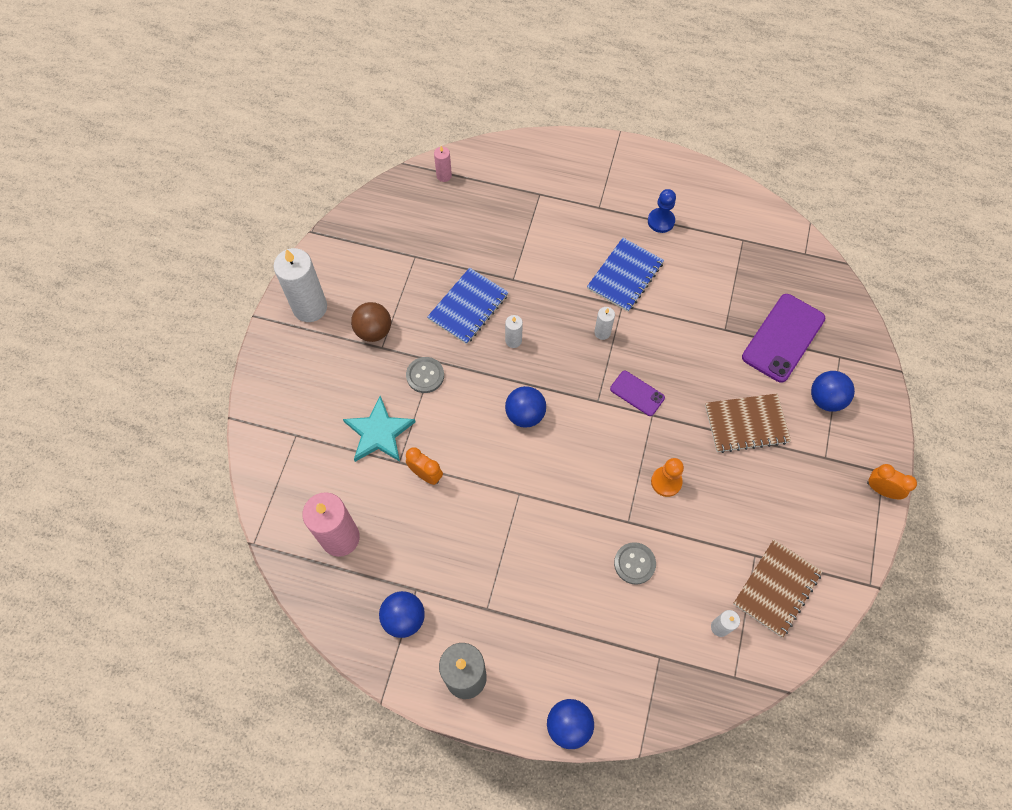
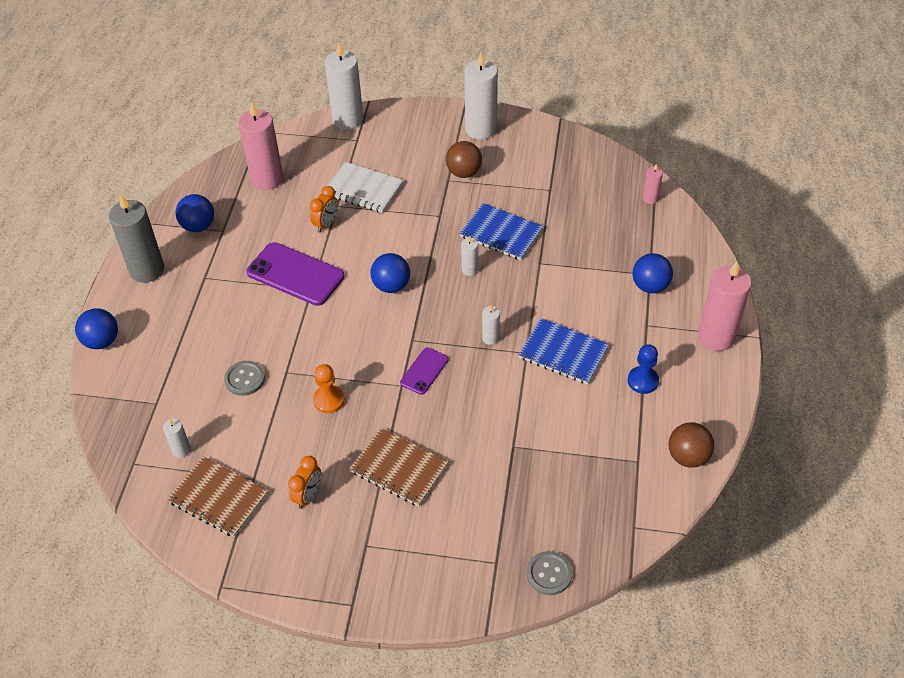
camera: 85 degrees right, 15 degrees down
(258, 443) = (348, 119): none -> white candle
(379, 433) = (363, 189): turquoise star -> white notebook
(425, 375) = (423, 212): grey button -> grey button (549, 574)
(617, 160) = (716, 337): none -> pink candle
(739, 204) = (688, 456): none -> brown ball
(746, 424) = (399, 468): brown notebook -> brown notebook turned 45 degrees counterclockwise
(783, 338) = (511, 503): purple phone -> purple phone (295, 274)
(825, 399) = (438, 546): blue ball -> blue ball (650, 286)
(881, 490) = (330, 602): orange clock -> orange clock (308, 495)

